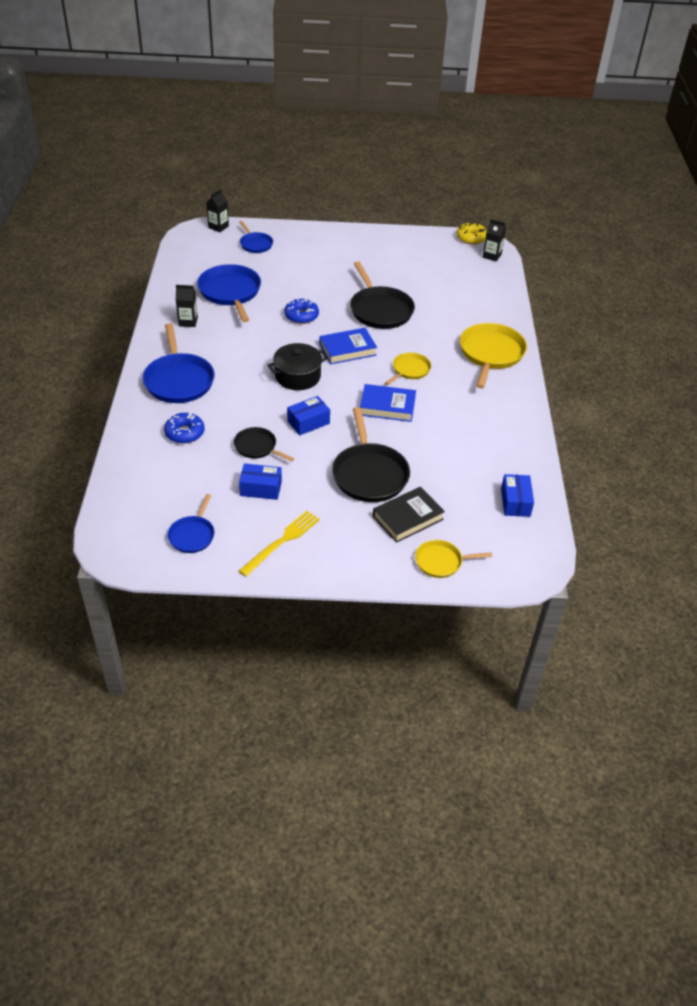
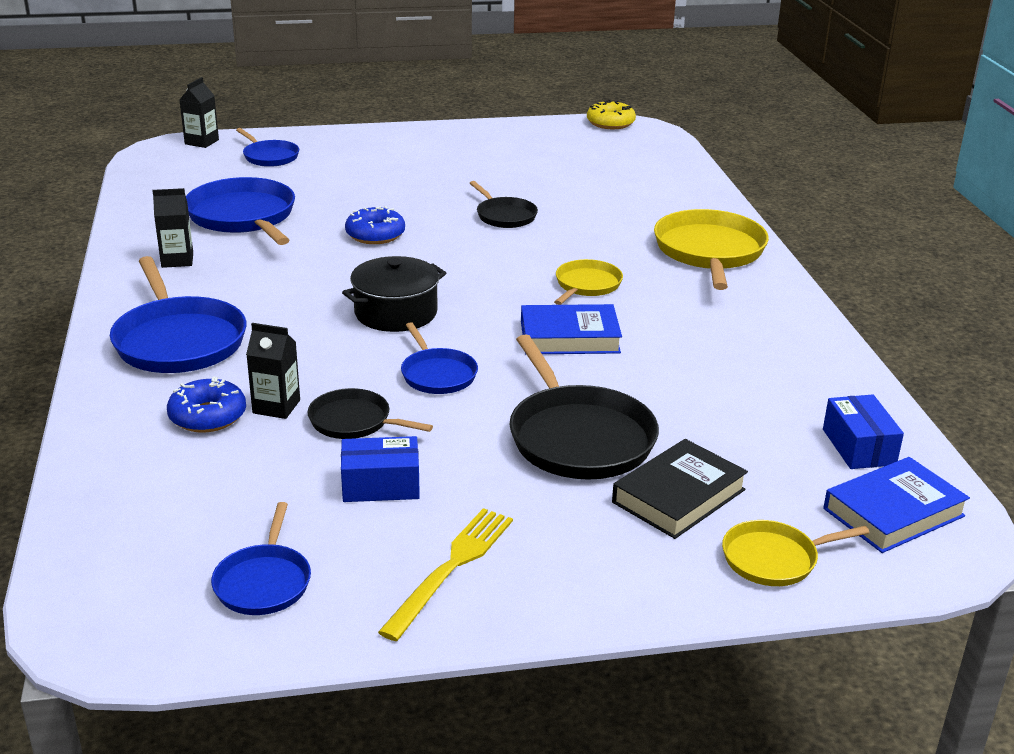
camera: 10 degrees left, 15 degrees down
(308, 422) = (437, 374): blue box -> blue pan
(347, 349) = (470, 269): blue book -> blue book (893, 512)
(380, 310) = (505, 216): black pan -> black pan, size x0.56
(492, 256) = (651, 140): black carton -> black carton (276, 407)

